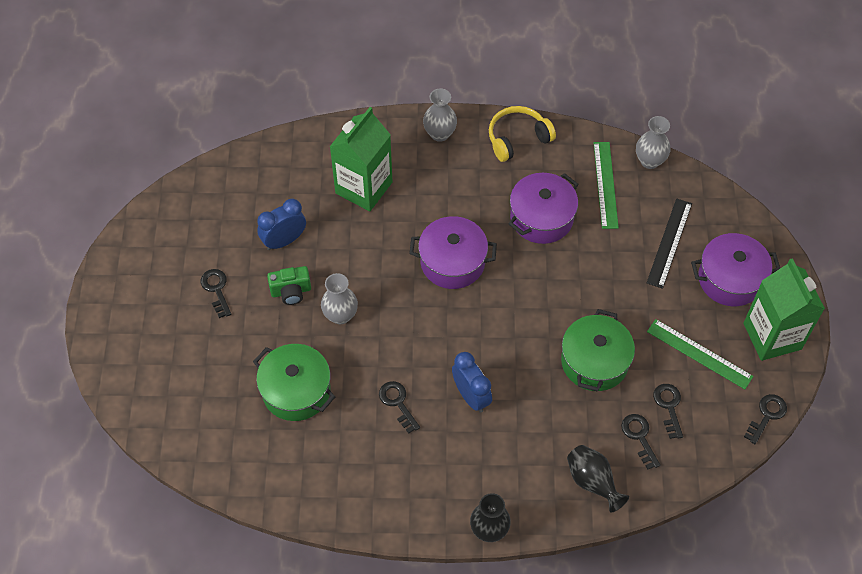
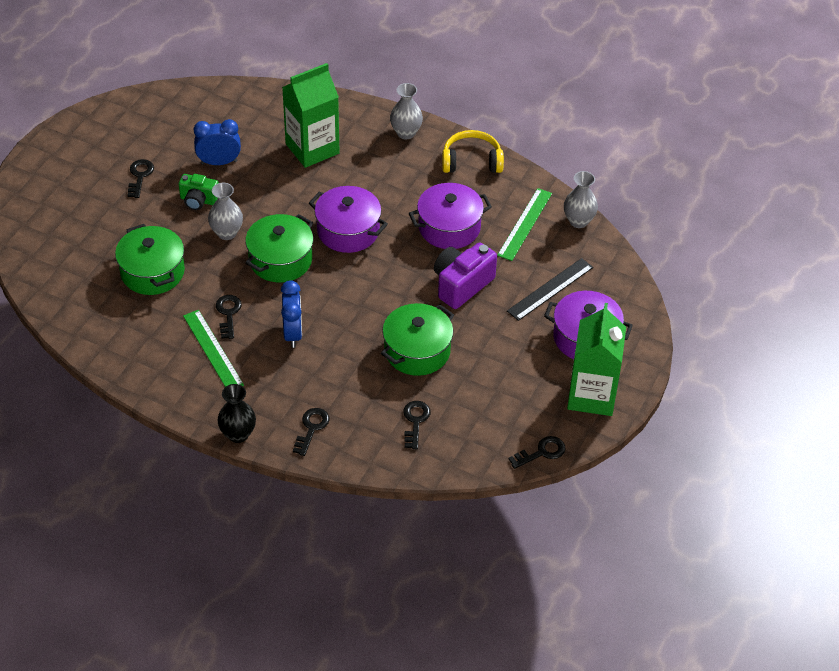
camera: 25 degrees right, 10 degrees down
(409, 322) = (280, 260): none -> green pot
(590, 273) = (462, 285): none -> purple camera
(592, 482) = (350, 437): black vase -> none
(669, 407) = (458, 410): black key -> black key (311, 428)
(699, 354) = (515, 382): green ruler -> green ruler (213, 350)

